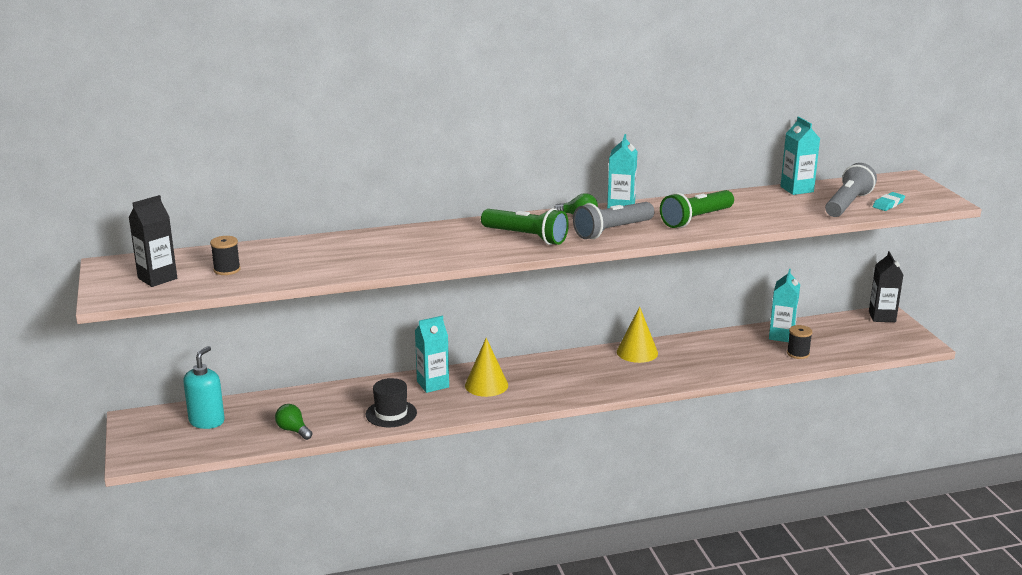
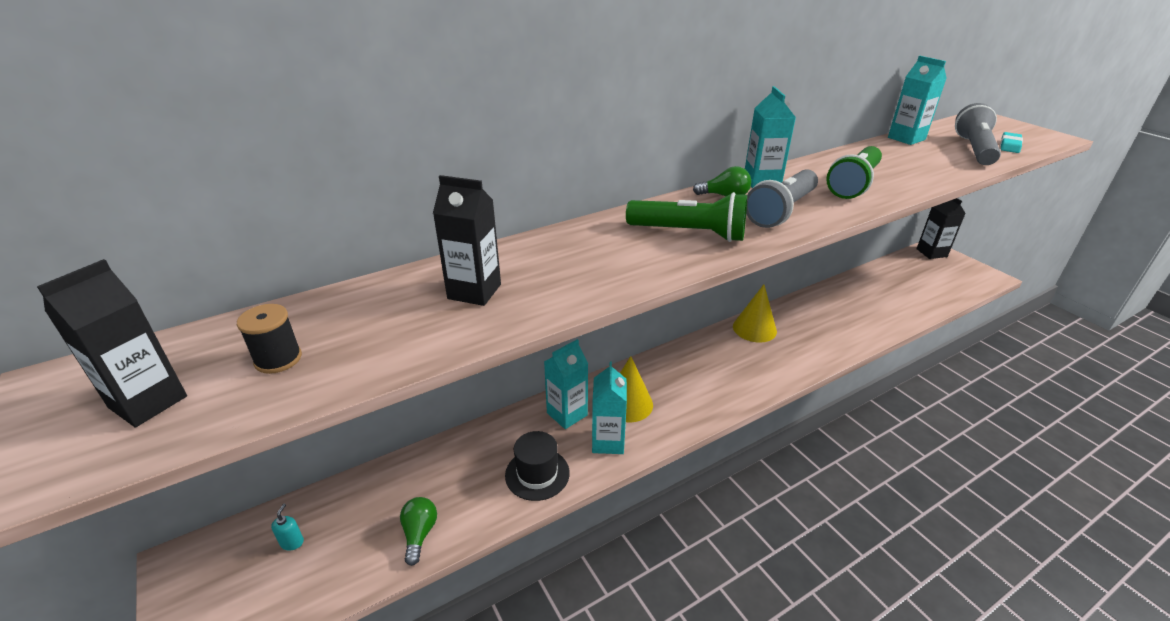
camera: 15 degrees left, 10 degrees up
(207, 421) = (292, 542): turquoise soap dispenser -> turquoise soap dispenser, size x0.45
(293, 430) = (419, 534): green light bulb -> green light bulb turned 60 degrees clockwise
(354, 252) = (474, 291): none -> black carton
(781, 336) = (868, 287): turquoise carton -> turquoise carton (608, 442)
(798, 353) = (899, 305): black spool -> none

